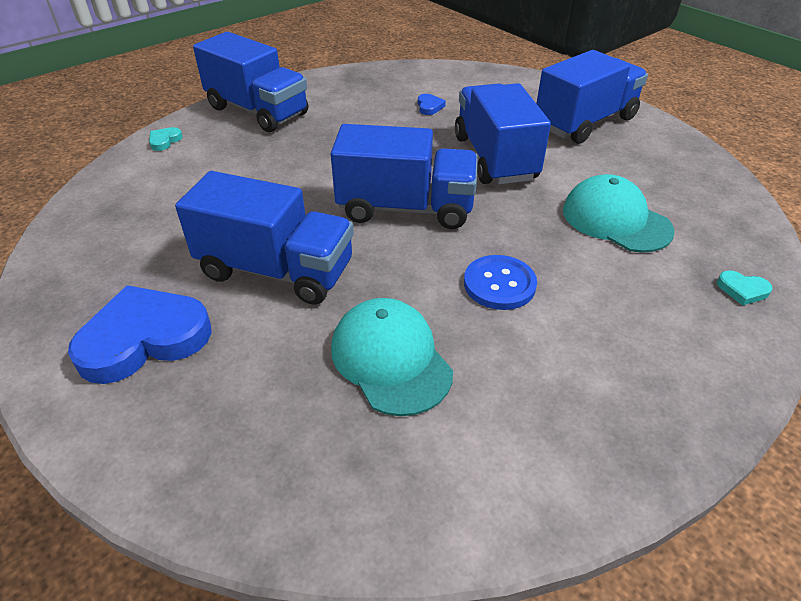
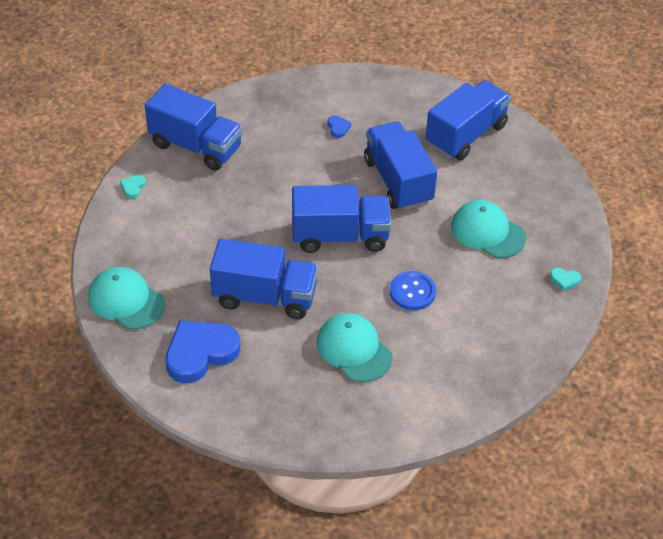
camera: 10 degrees left, 5 degrees up
(79, 257) = (126, 301): none -> turquoise cap

